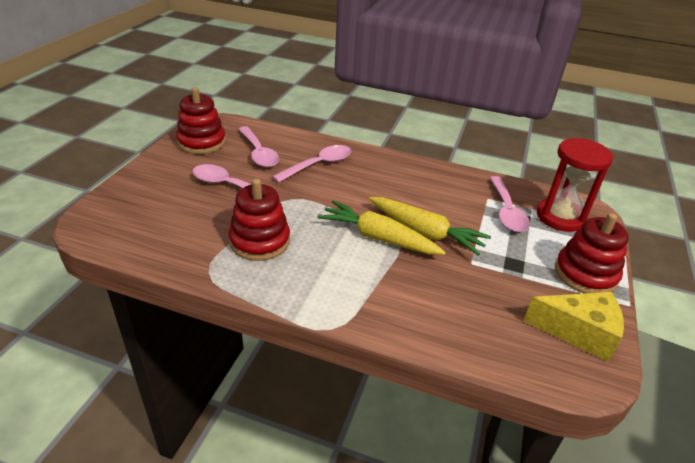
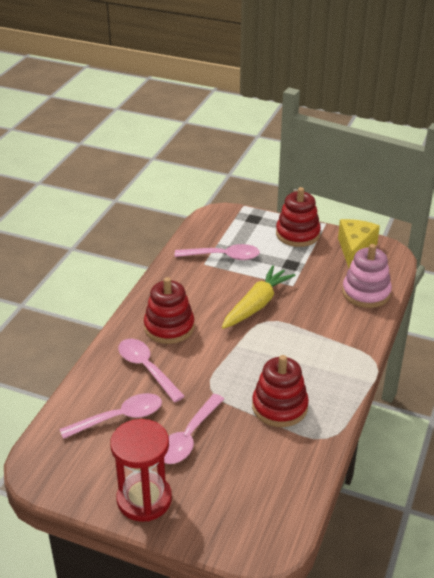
camera: 85 degrees left, 0 degrees up
(201, 142) = (90, 473): red stacking toy -> red stacking toy (169, 327)
(378, 238) = (267, 332): yellow carrot -> none
(477, 334) = (366, 293): none -> pink stacking toy
(560, 217) = (229, 231): red hourglass -> red hourglass (144, 499)

